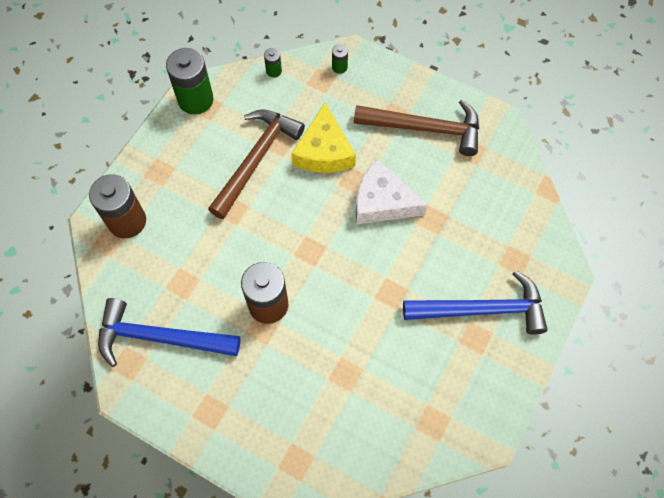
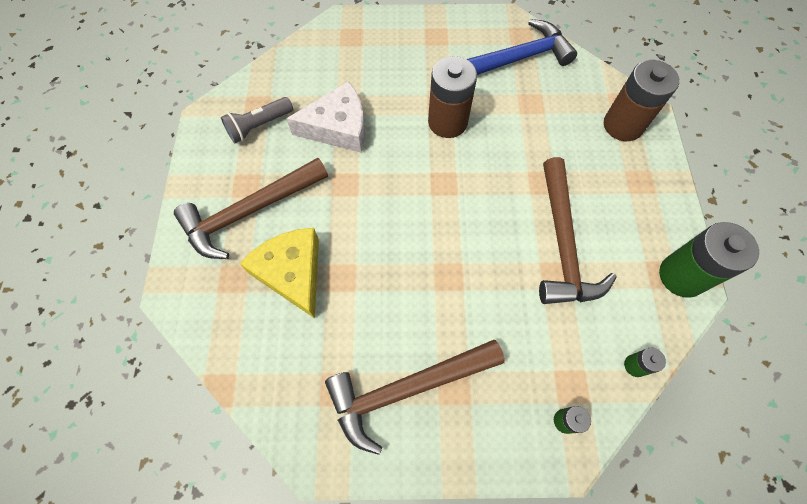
camera: 150 degrees right, 0 degrees up
(324, 151) = (502, 292): yellow cheese -> yellow cheese (292, 273)
(382, 202) = (404, 268): white cheese -> white cheese (338, 127)
(440, 395) = (259, 126): none -> grey flashlight
(482, 310) = (249, 212): blue hammer -> brown hammer

